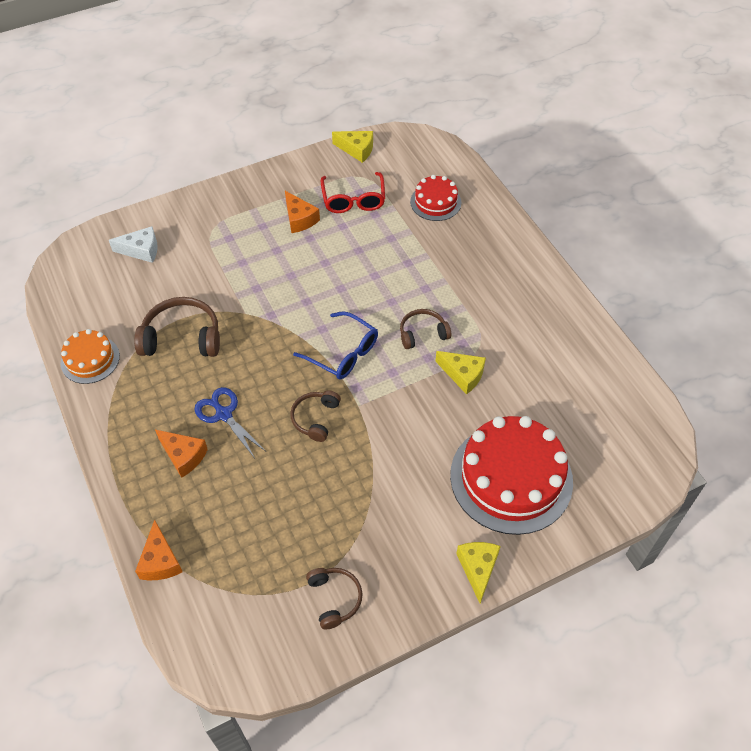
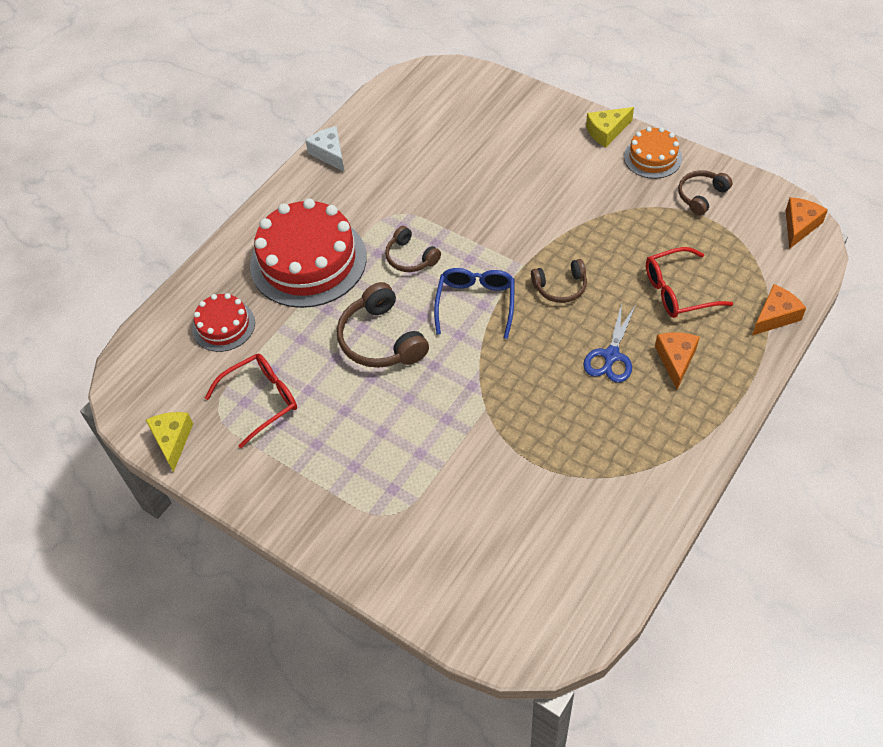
camera: 115 degrees left, 0 degrees up
(90, 359) = (644, 512): orange cake -> orange cake (652, 157)
(141, 250) = (469, 569): white cheese -> white cheese (329, 154)
(182, 337) = (555, 445): brown headphones -> brown headphones (381, 339)
(245, 502) = (678, 291): none -> red glasses
(299, 219) = (321, 435): orange cheese -> orange cheese (799, 226)
(463, 375) = (437, 211): yellow cheese -> none
(511, 478) = (515, 143): red cake -> red cake (308, 261)

